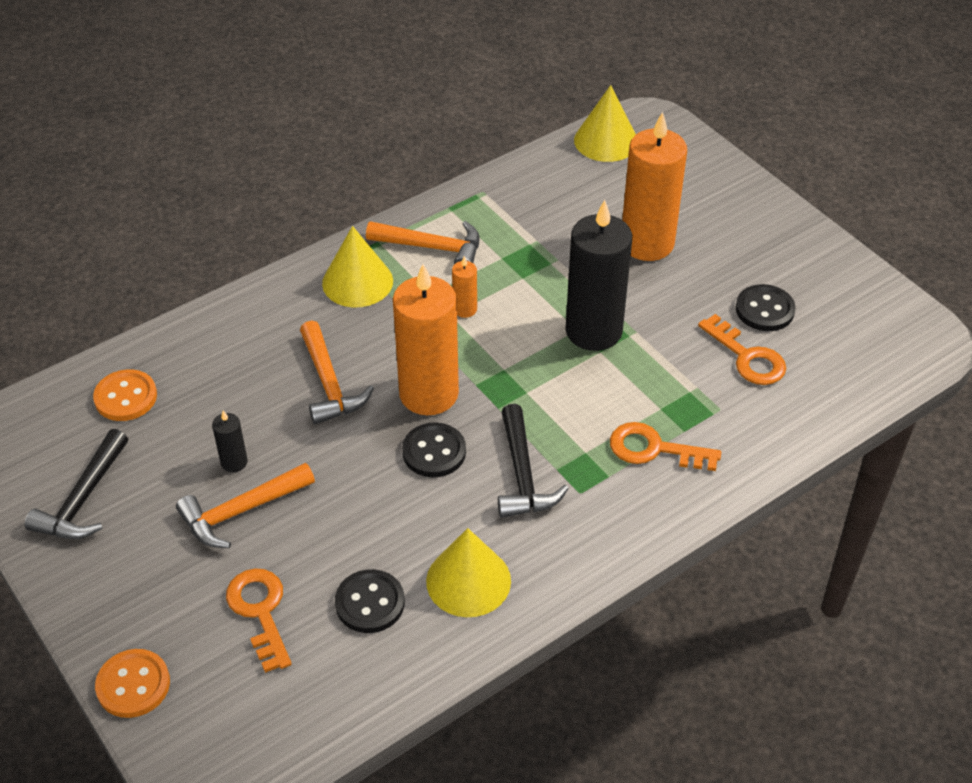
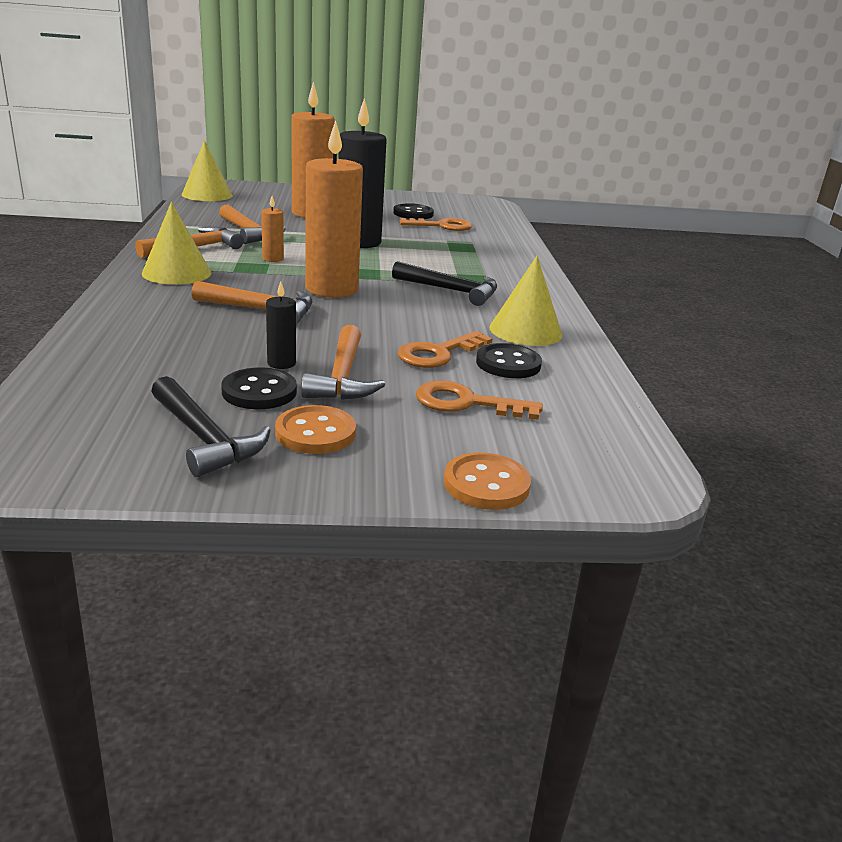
camera: 60 degrees left, 20 degrees down
(126, 397) = (112, 380): orange button -> orange button (315, 433)
(434, 452) = (390, 304): black button -> black button (259, 391)
(521, 247) = (249, 233): none -> orange hammer
(654, 449) = (480, 260): orange key -> orange key (438, 353)

